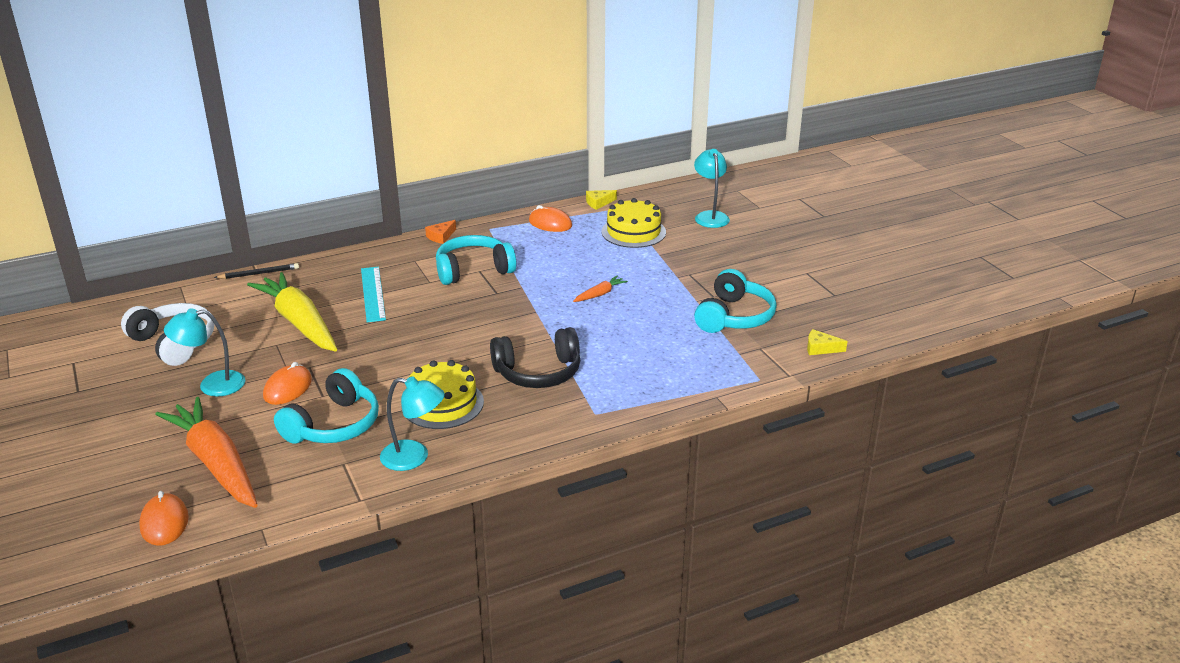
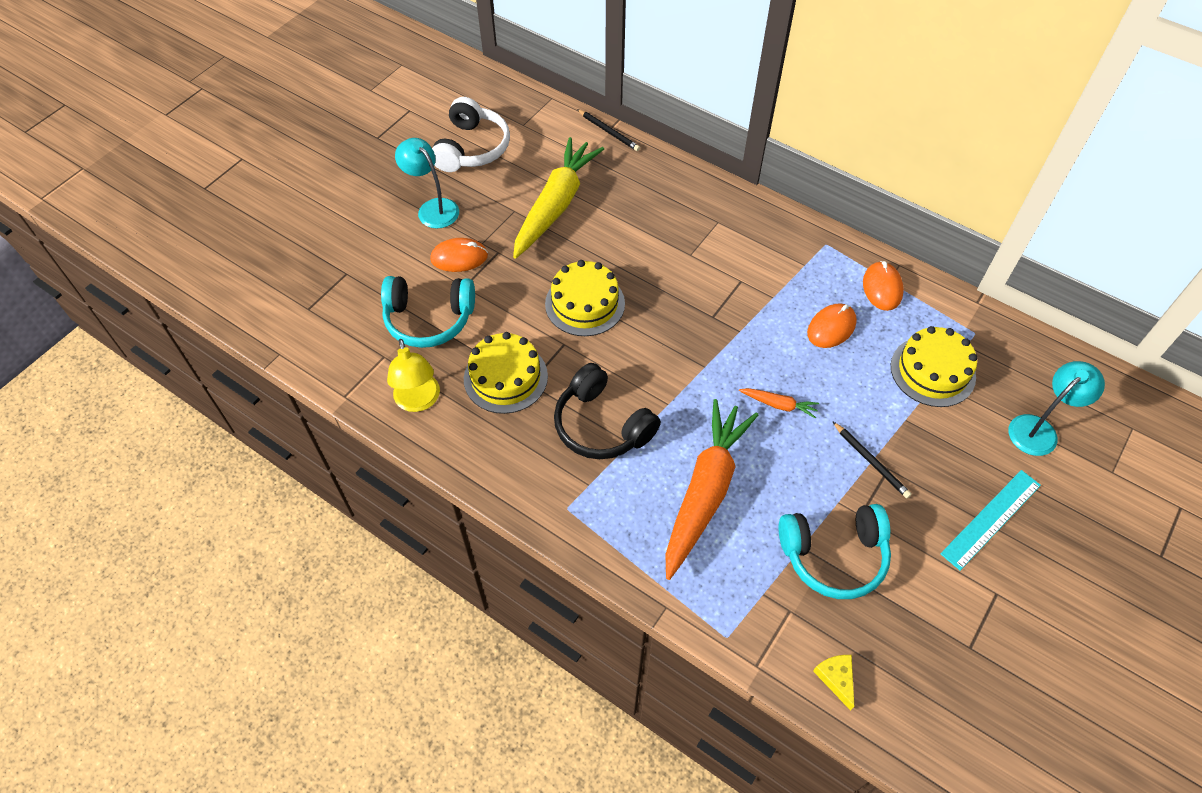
camera: 60 degrees right, 25 degrees up
(164, 522) = (257, 291): orange mouse -> orange mouse (831, 328)
(215, 463) = (339, 275): orange carrot -> orange carrot (705, 491)
(373, 294) = (638, 226): turquoise ruler -> turquoise ruler (991, 519)
(414, 457) = (419, 401): turquoise lamp -> yellow lamp
(416, 342) = (585, 303): none -> yellow cake
(441, 236) = (777, 216): orange cheese -> none
(473, 270) = (737, 276): turquoise headphones -> none
(598, 203) = (966, 307): yellow cheese -> none
(678, 278) = (871, 461): none -> black pencil

